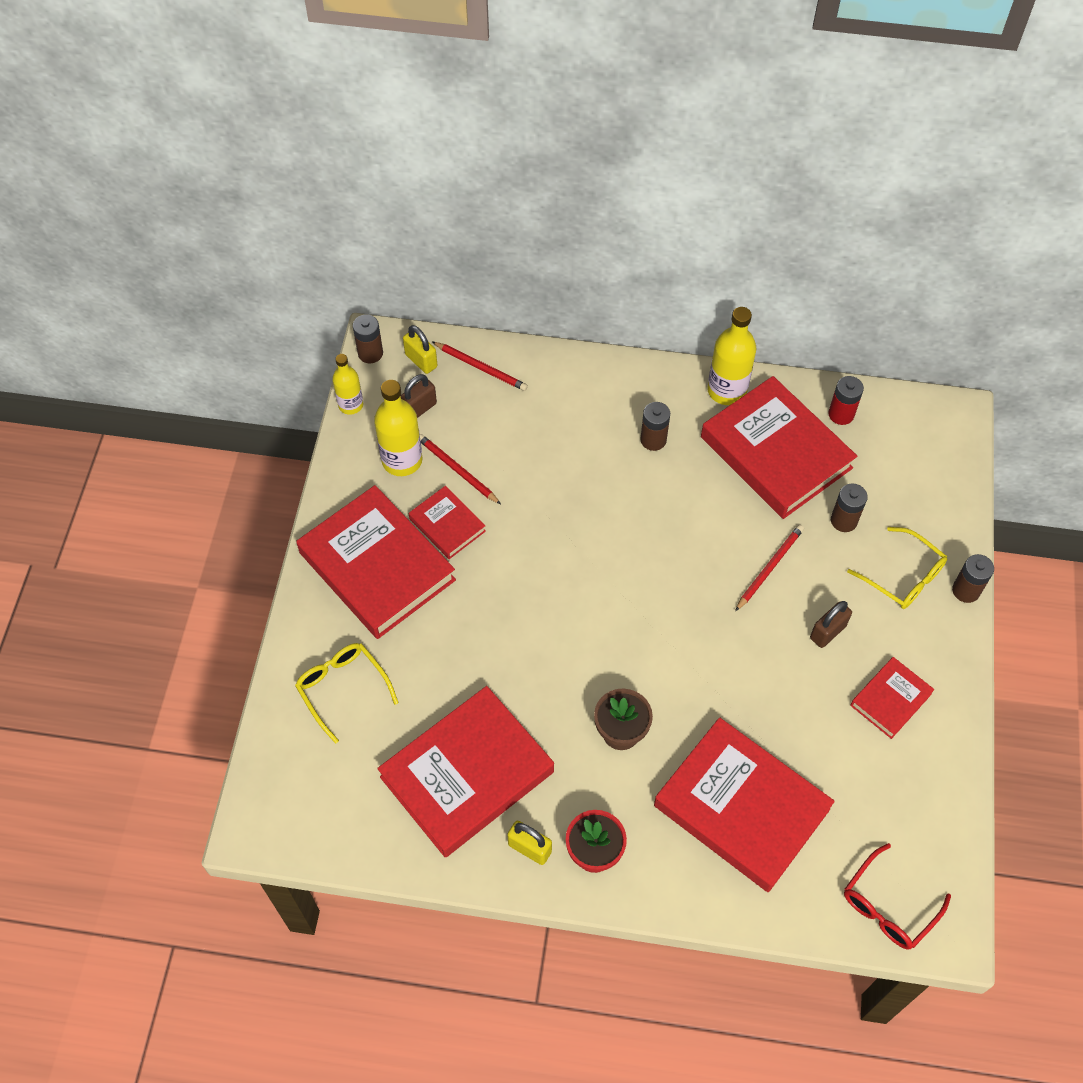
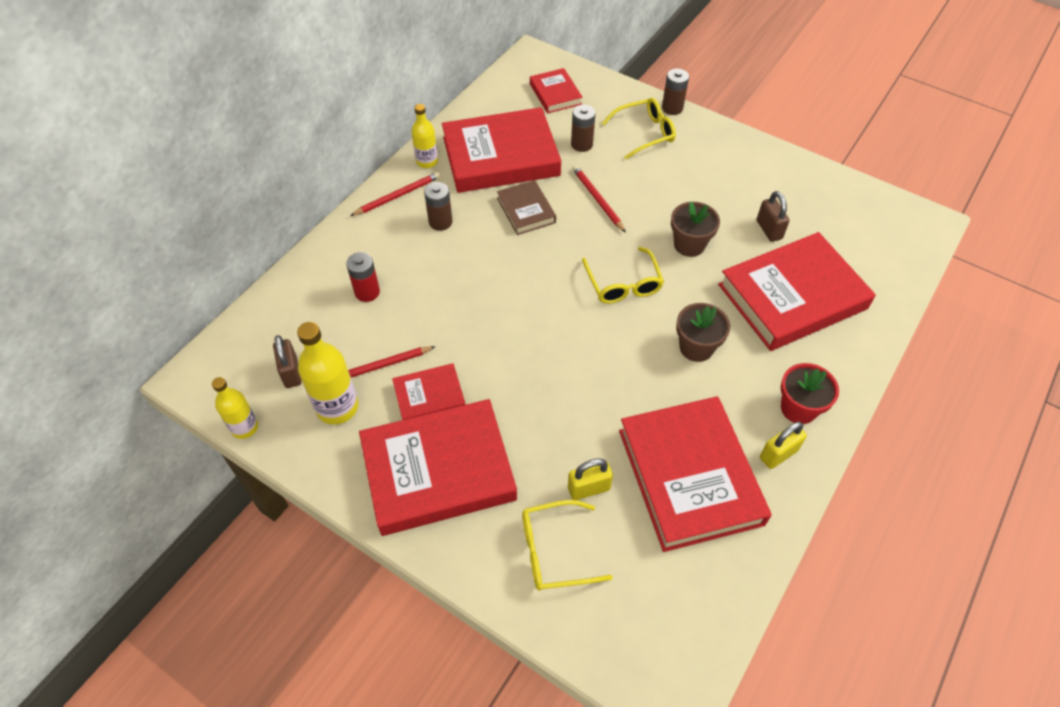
camera: 65 degrees left, 5 degrees down
(370, 353) = (199, 389): brown battery -> none
(421, 361) = (240, 351): yellow padlock -> yellow padlock (588, 488)
(481, 367) = (284, 309): red pencil -> red pencil (398, 196)
(666, 635) = (623, 284): none -> yellow glasses
(713, 508) = (526, 210): none -> brown book
(726, 390) = (427, 161): yellow bottle -> yellow bottle, size x0.63
(757, 680) = (689, 244): none -> brown flower pot
(827, 632) = (668, 189): brown padlock -> brown padlock (769, 230)
(841, 414) = (492, 110): red battery -> red battery (367, 292)
(888, 906) = (898, 245): red glasses -> none
(890, 699) = (738, 179): red book -> red book (555, 94)

